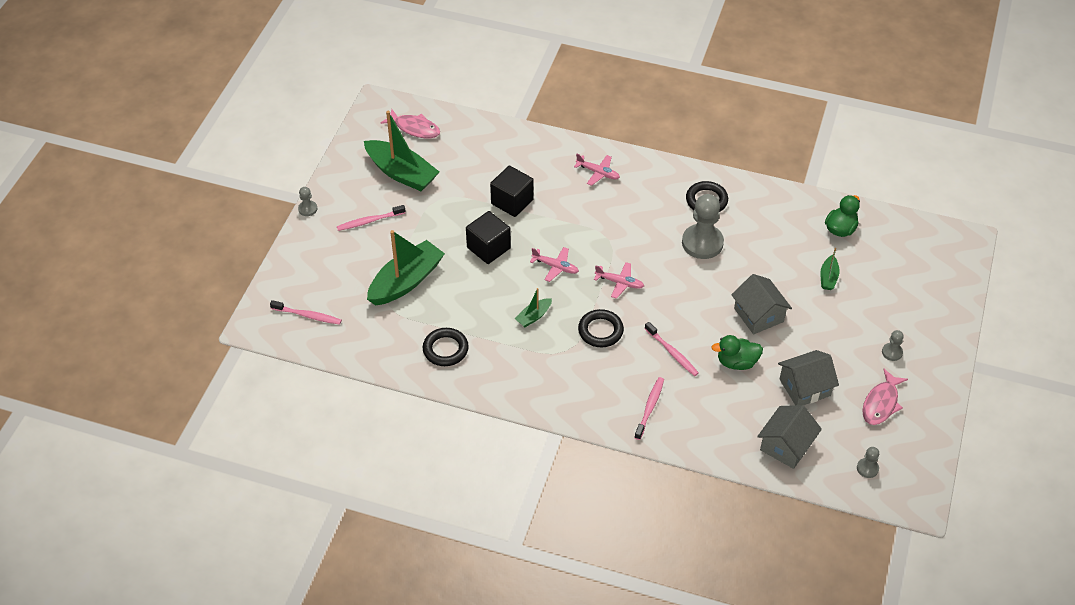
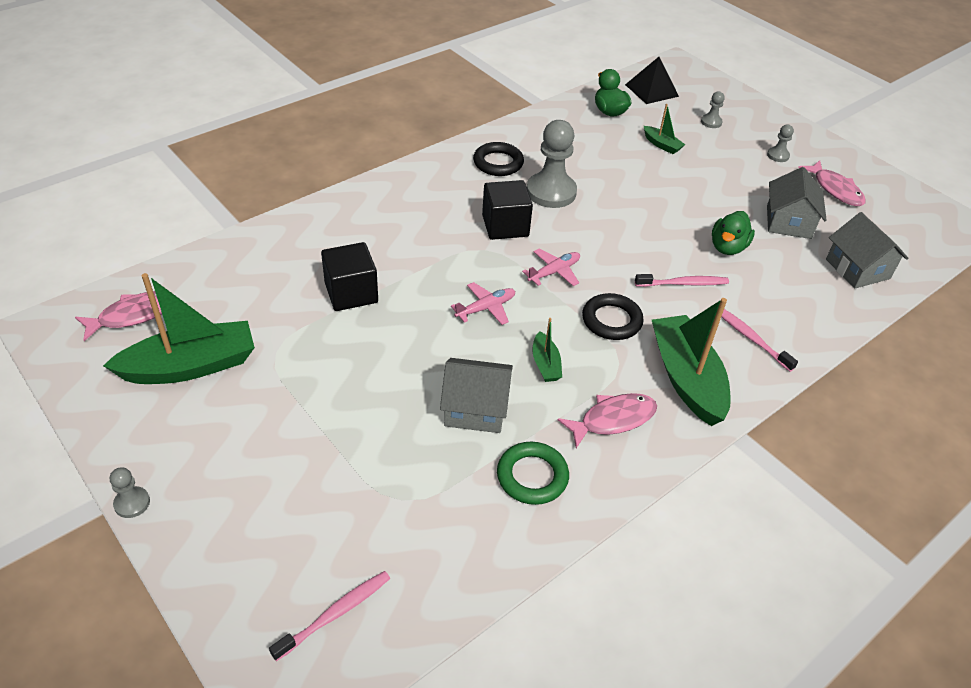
camera: 60 degrees left, 5 degrees down
(369, 221) = (234, 442): pink toothbrush -> none
(406, 281) = (379, 458): green boat -> green boat (686, 378)
(445, 349) = (532, 476): black ring -> green ring
(488, 248) = (402, 349): black cube -> black cube (505, 226)
(516, 366) = (613, 419): none -> pink fish
(598, 173) = (383, 210): pink plane -> none
(758, 315) = (675, 204): grey house -> grey house (475, 408)
(867, 468) = (911, 234): grey pawn -> grey pawn (711, 122)
(902, 240) = (651, 90): none -> black pyramid

